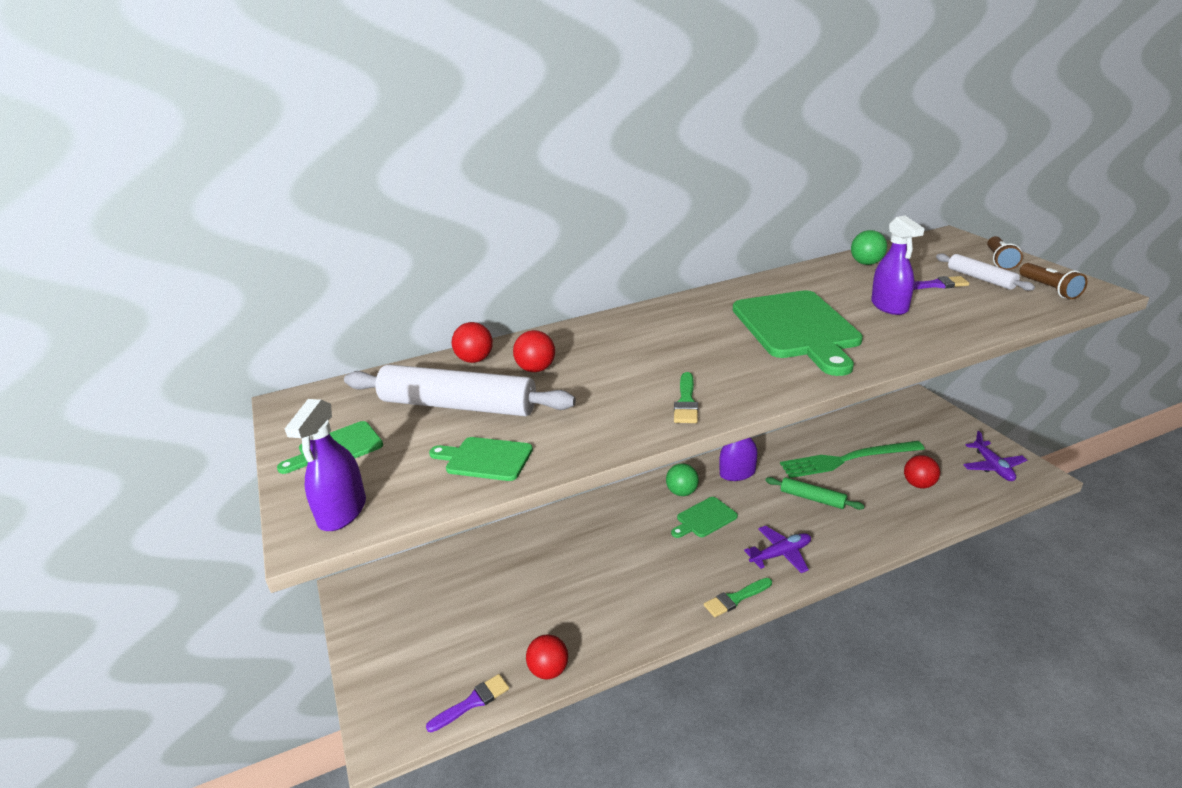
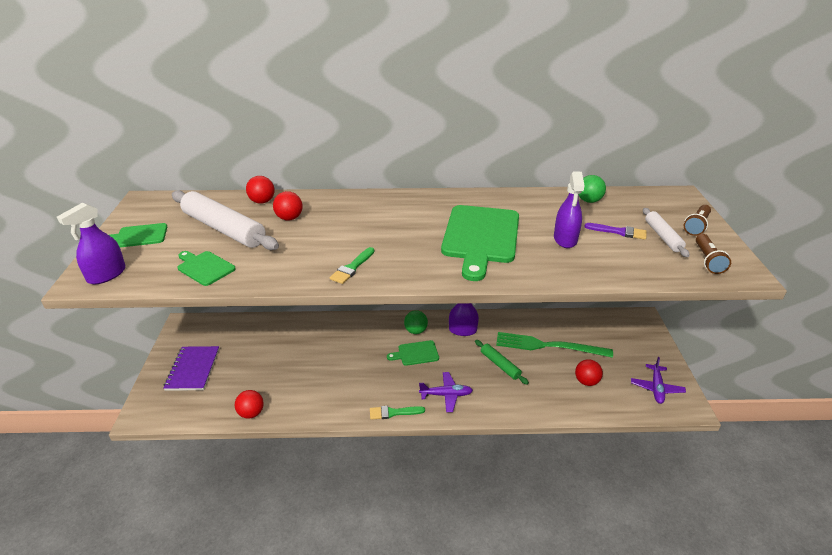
camera: 20 degrees right, 5 degrees up
(415, 644) = (193, 369): none -> purple notebook
(472, 702) = (198, 415): purple brush -> none

